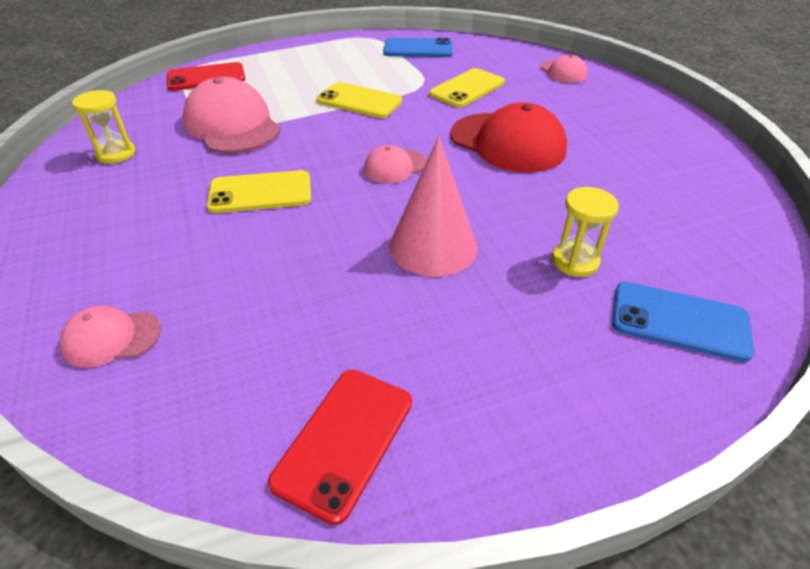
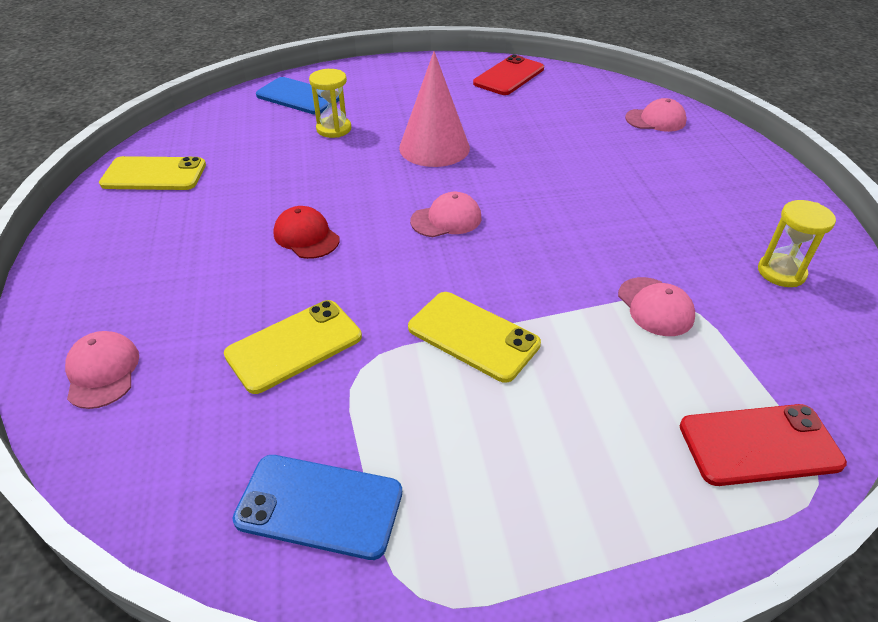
camera: 170 degrees left, 0 degrees up
(232, 125) = (655, 307): pink cap -> pink cap, size x0.52
(260, 193) = (587, 205): yellow phone -> yellow phone (154, 174)
(507, 143) = (306, 236): red cap -> red cap, size x0.52

